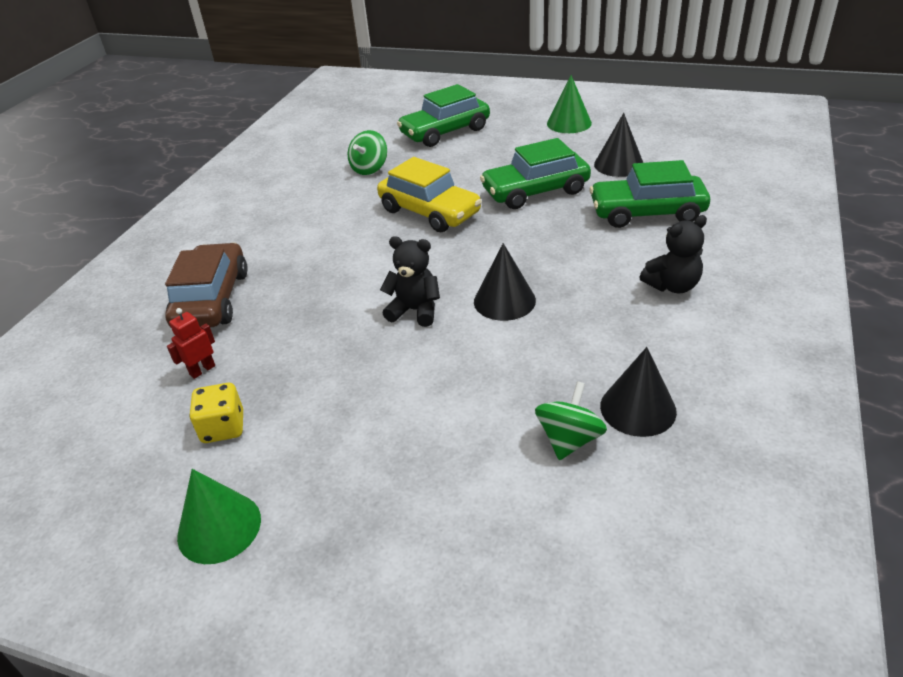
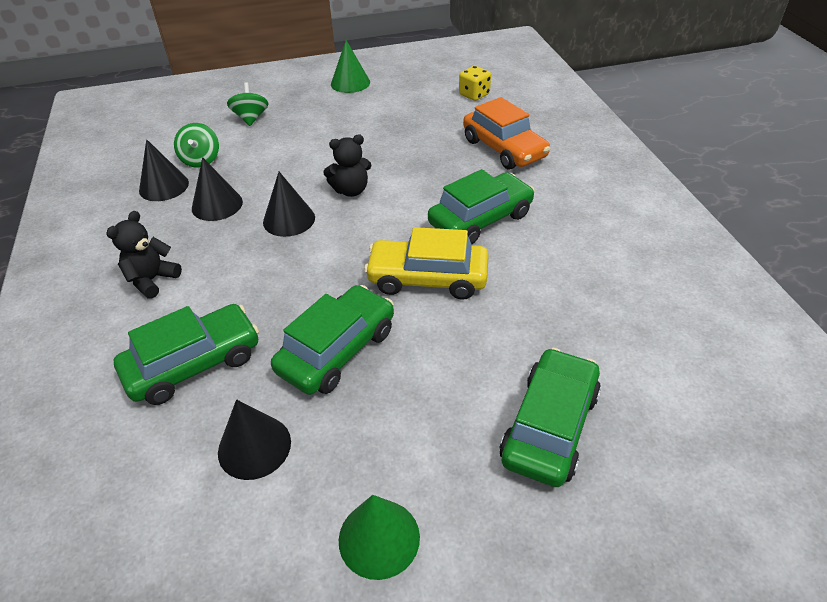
camera: 145 degrees right, 5 degrees up
(202, 370) = (446, 119): red robot -> none
(212, 299) = (504, 148): brown car -> orange car
(223, 428) = (396, 105): yellow dice -> yellow dice (474, 95)
(335, 239) = (480, 219): none -> green car
(369, 168) = (560, 313): green spinning top -> green spinning top (251, 118)
(575, 349) = (217, 205): none -> black cone

